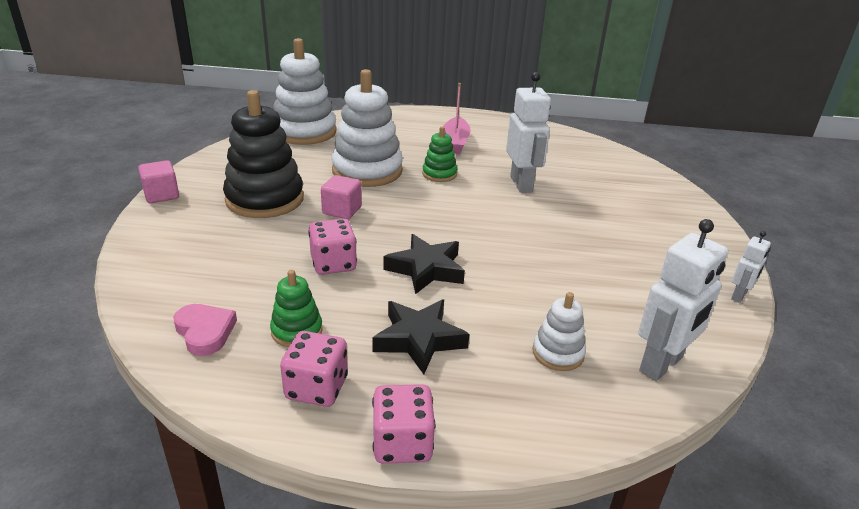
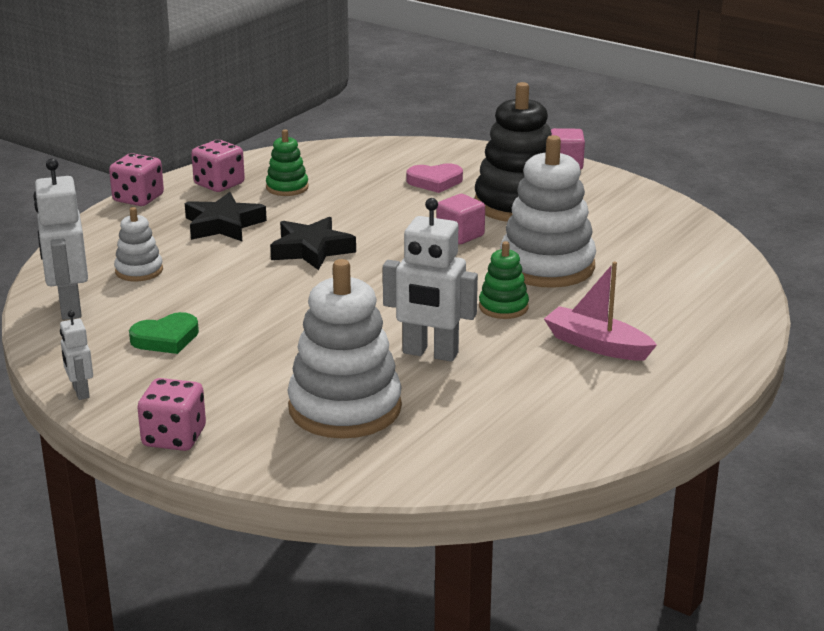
camera: 120 degrees right, 5 degrees down
(205, 332) = (322, 161): pink heart -> pink heart (435, 181)
(304, 132) = (698, 251): white stacking toy -> white stacking toy (345, 408)
(333, 264) = (364, 214): pink dice -> pink dice (174, 437)
(633, 287) = (166, 338): none -> green heart

